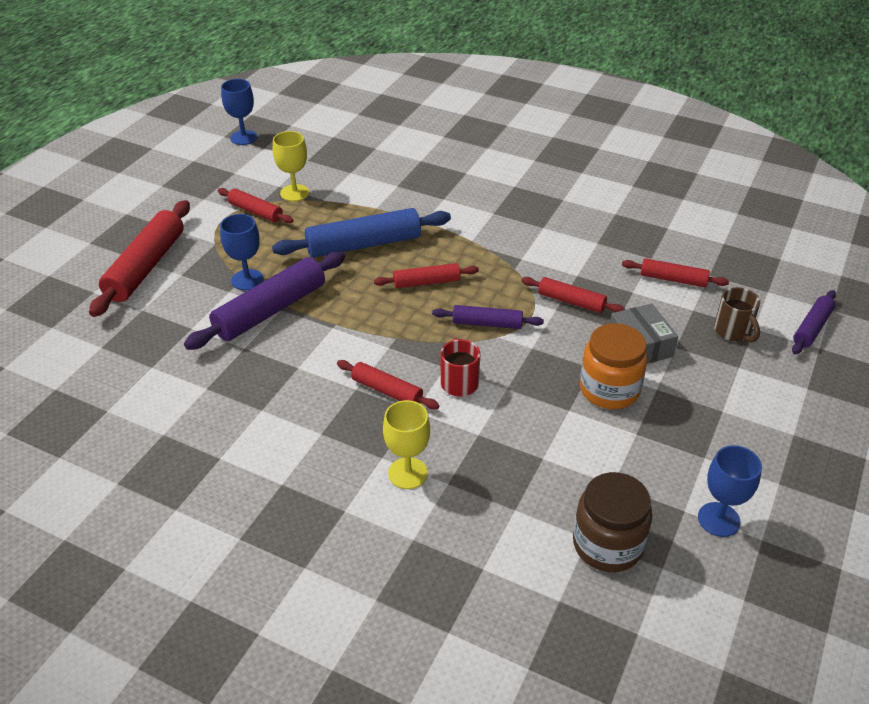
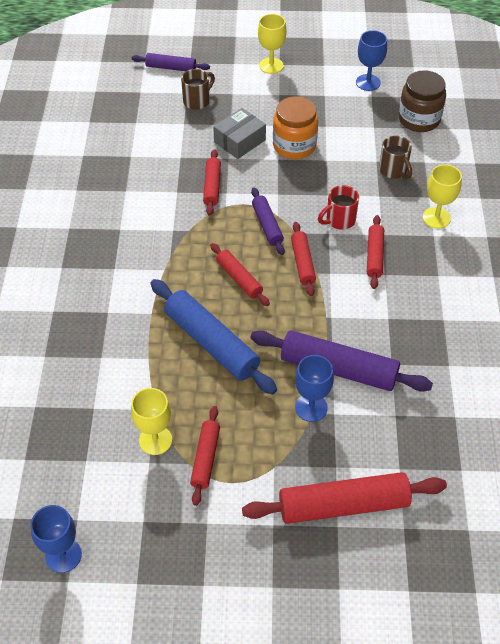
camera: 115 degrees left, 10 degrees up
(515, 468) = (393, 171): none -> brown mug
(673, 279) = (152, 139): red rolling pin -> red rolling pin (302, 263)
(792, 424) = (271, 66): none -> yellow goblet

